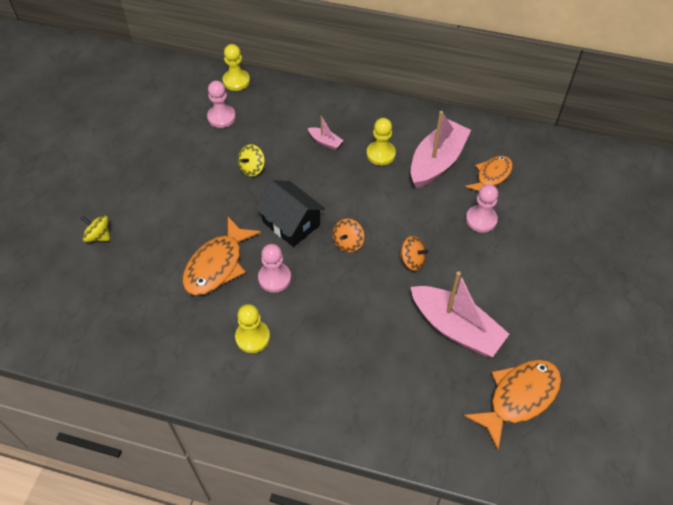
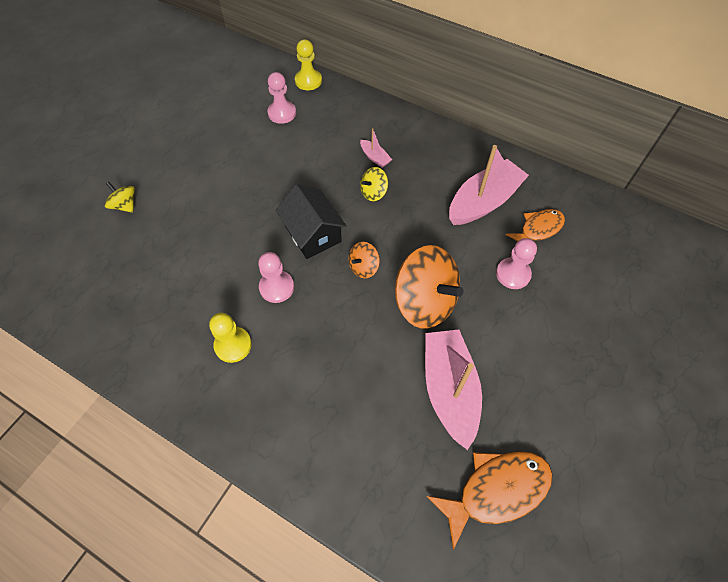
camera: 15 degrees right, 5 degrees up
(217, 265) = (225, 260): orange fish -> none
(252, 168) = (294, 169): yellow spinning top -> yellow spinning top (373, 192)
(381, 154) = (427, 181): yellow pawn -> none
(412, 260) = (425, 302): orange spinning top -> orange spinning top, size x2.13
(456, 328) = (449, 389): pink boat -> pink boat turned 150 degrees counterclockwise

